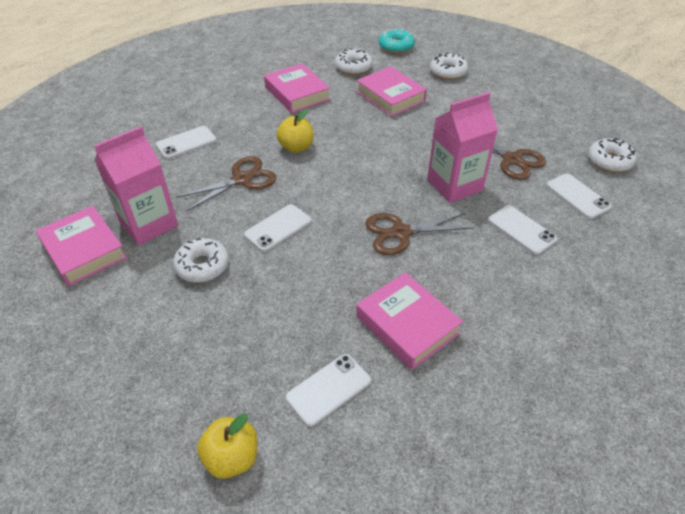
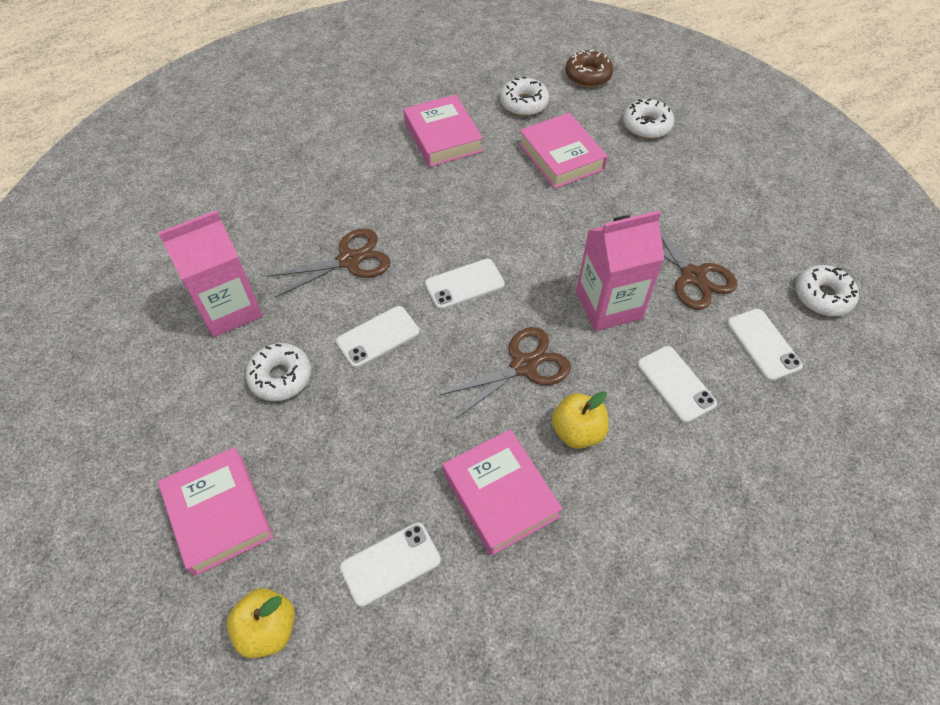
camera: 10 degrees right, 10 degrees up
(84, 250) = (152, 335): pink book -> pink book (219, 513)
(186, 143) = (293, 196): white phone -> white phone (464, 284)
(296, 147) = (424, 221): yellow apple -> yellow apple (577, 431)
(396, 47) = (588, 75): turquoise donut -> brown donut
(400, 233) = (523, 366): brown scissors -> brown scissors turned 150 degrees clockwise

